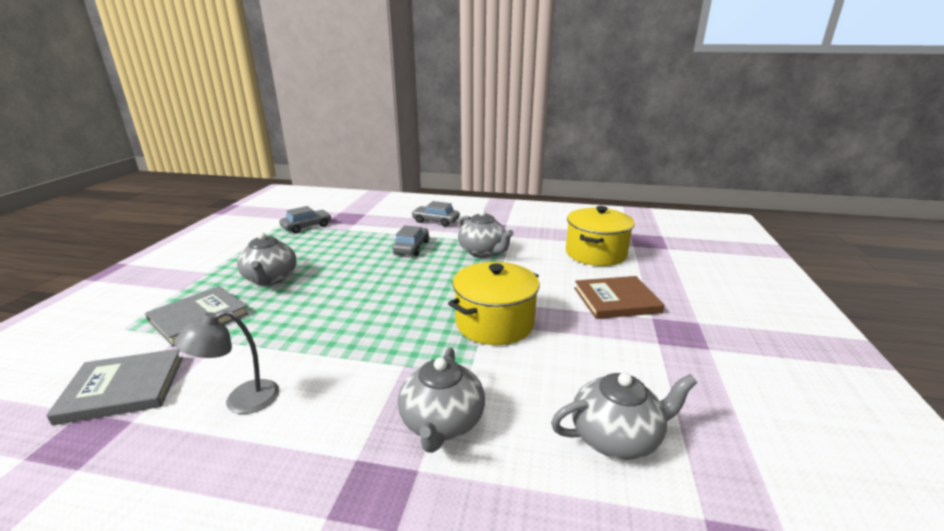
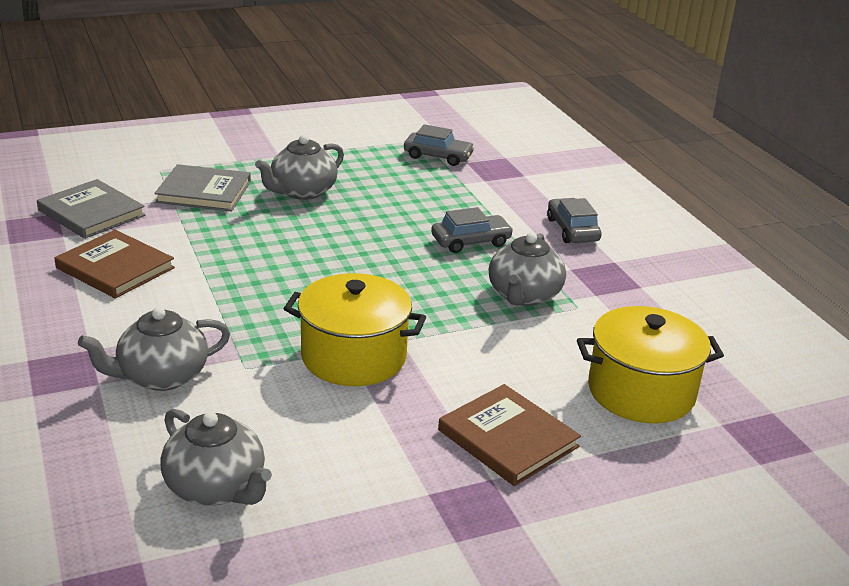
camera: 55 degrees right, 5 degrees up
(241, 401) = (115, 268): grey lamp -> brown book

